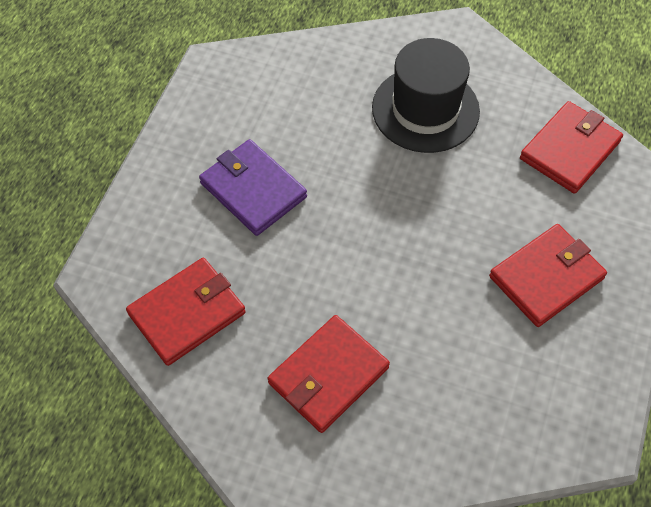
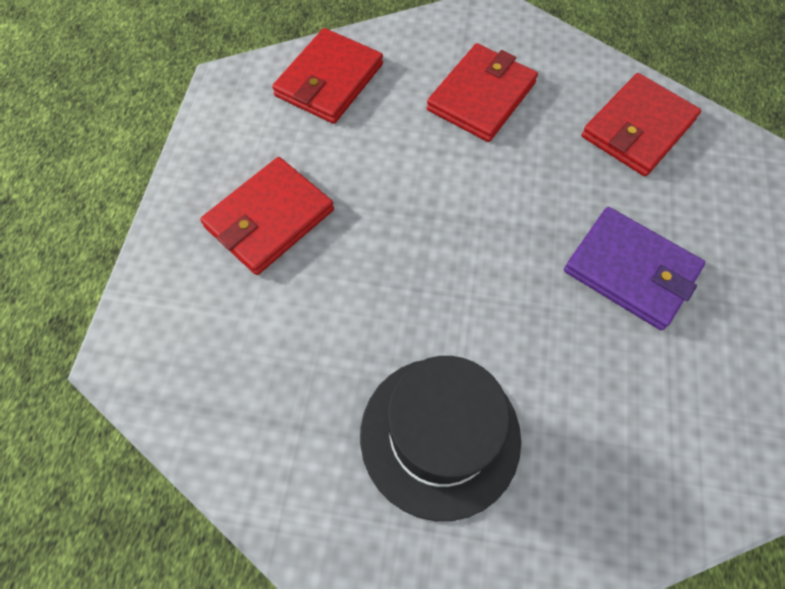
camera: 170 degrees right, 5 degrees up
(570, 150) = (229, 399): red wallet -> red wallet (329, 80)

